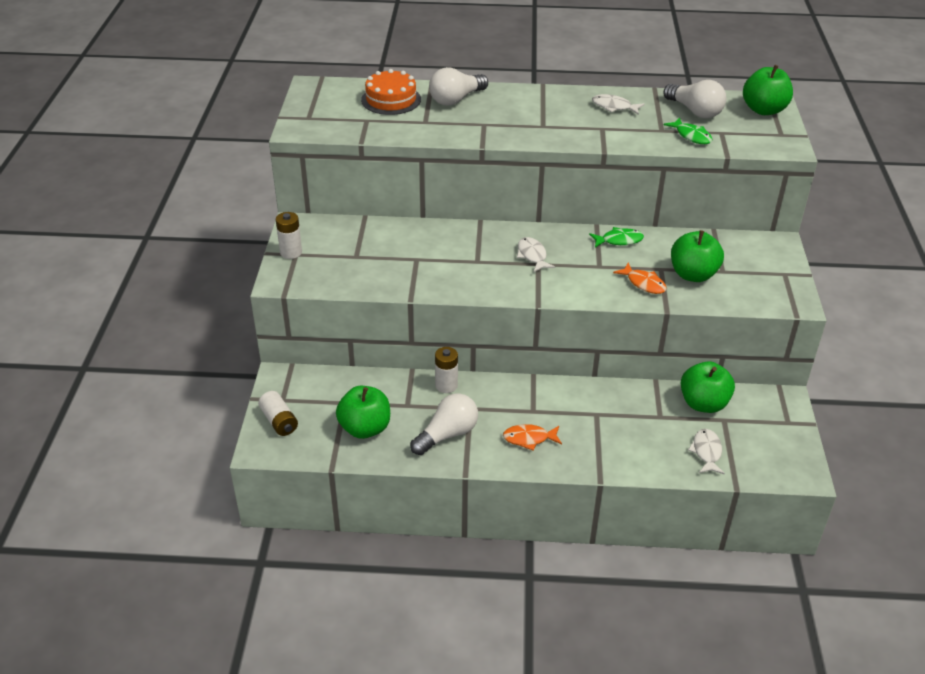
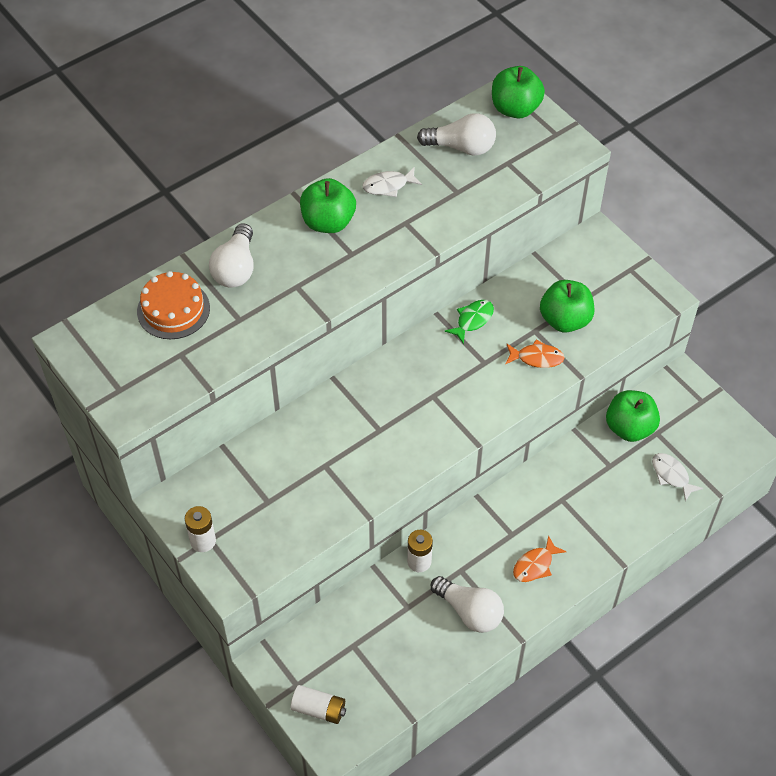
camera: 40 degrees left, 15 degrees up
(365, 428) = (398, 658): green apple -> green apple (328, 222)
(447, 434) = (469, 611): white light bulb -> white light bulb turned 120 degrees clockwise
(532, 255) = (419, 390): white fish -> none
(691, 136) = (488, 184): green fish -> none

